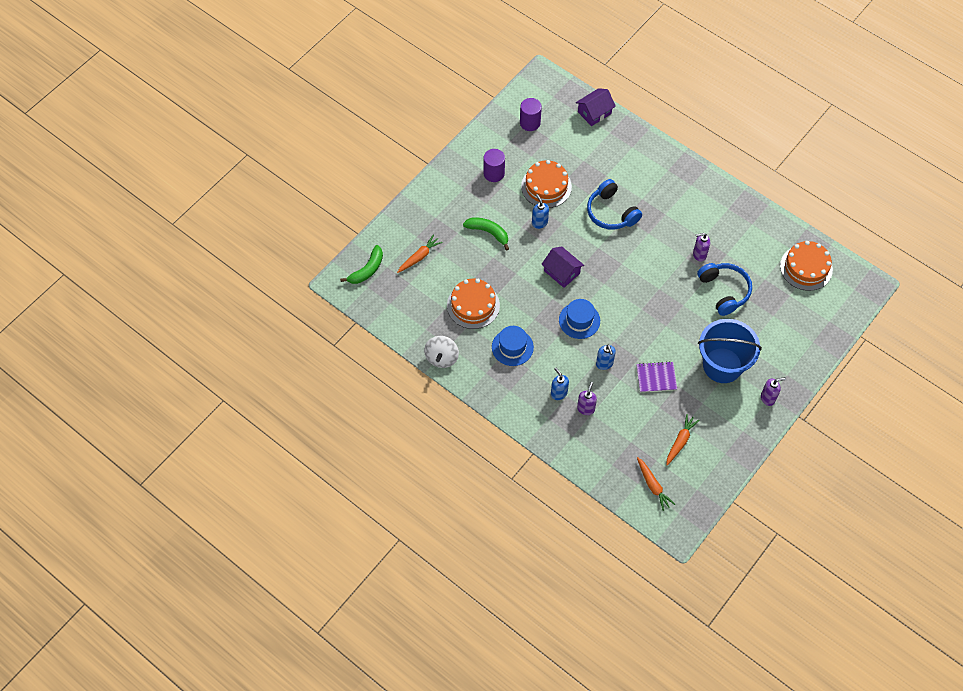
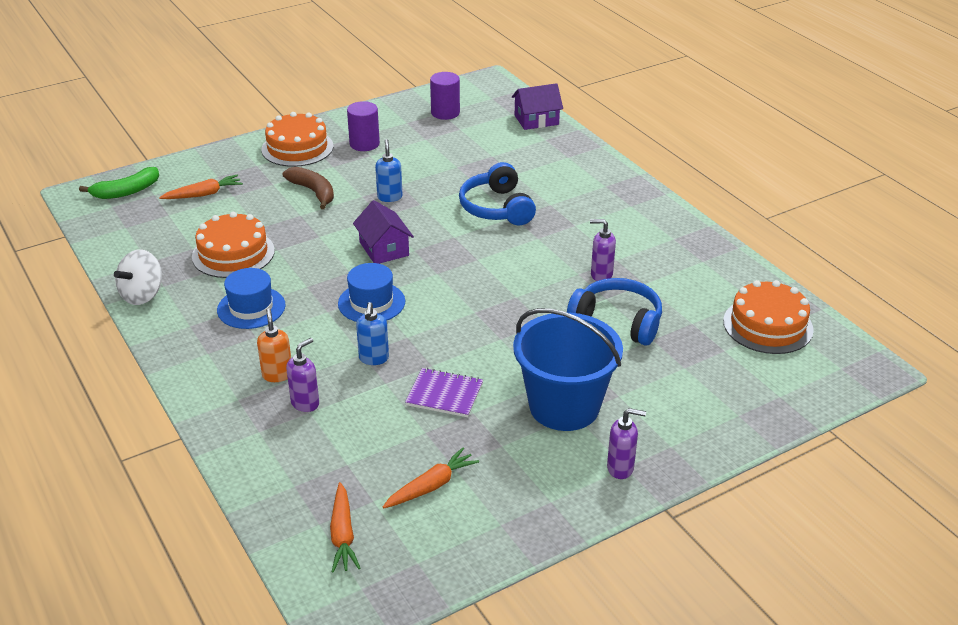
camera: 20 degrees right, 25 degrees down
(488, 232) = (313, 192): green banana -> brown banana
(546, 186) = (424, 168): orange cake -> orange cake (297, 148)
(558, 393) = (277, 375): blue soap dispenser -> orange soap dispenser
(724, 291) = (617, 321): blue headphones -> blue headphones turned 60 degrees counterclockwise

